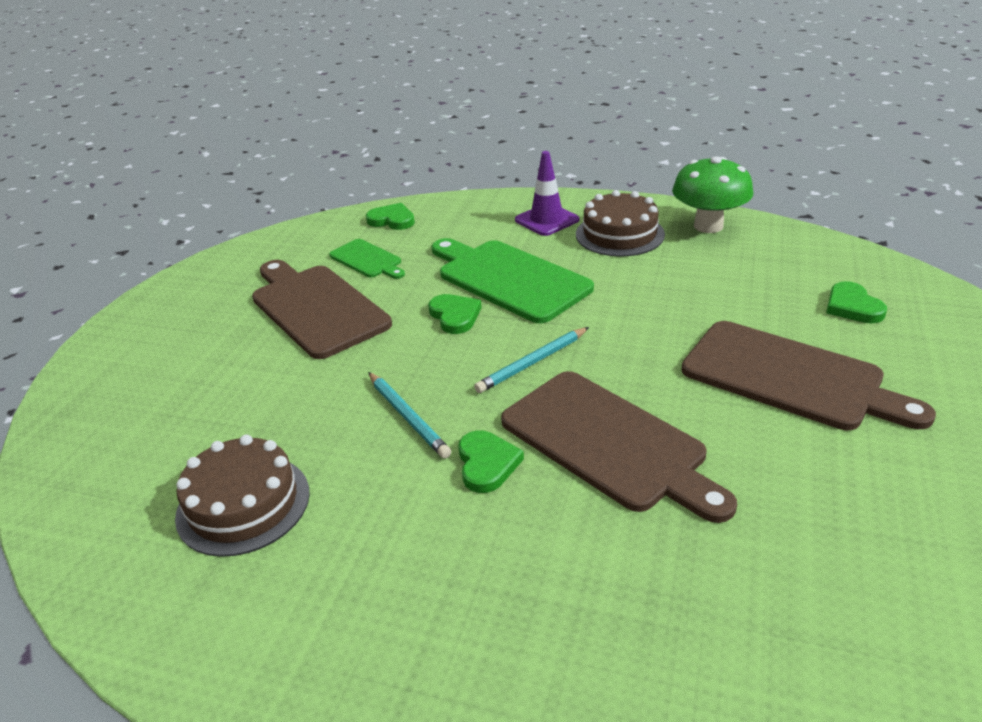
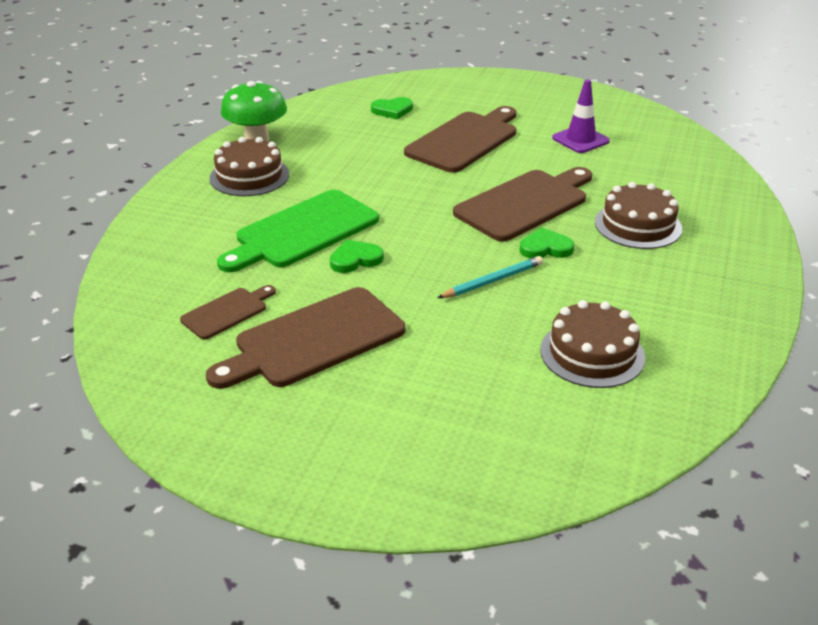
camera: 90 degrees left, 0 degrees up
(367, 260) = (227, 312): green cutting board -> brown cutting board
(392, 220) = (141, 299): green heart -> none
(532, 363) = (432, 226): turquoise pencil -> none
(547, 220) = (201, 208): purple traffic cone -> purple traffic cone (580, 140)
(565, 576) = (638, 225): none -> brown cake

